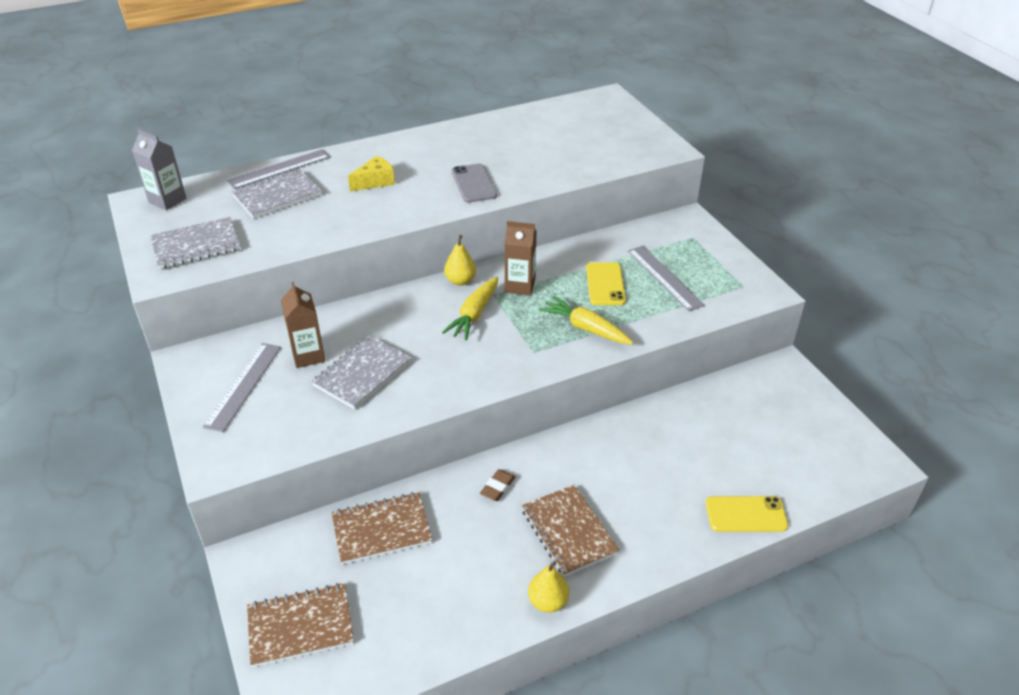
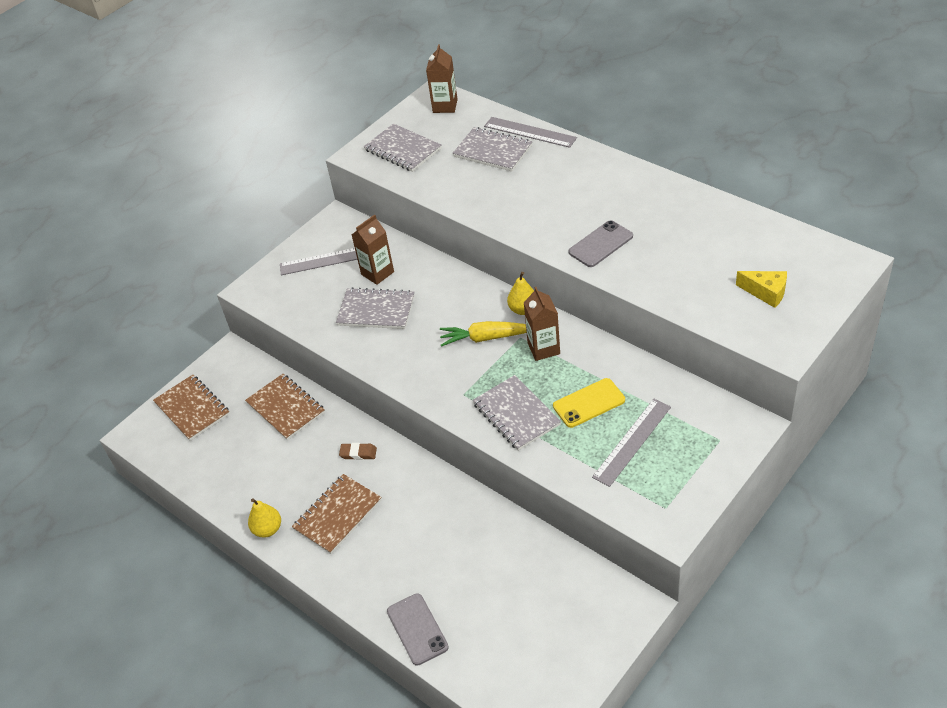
camera: 70 degrees right, 5 degrees up
(167, 200) = (445, 106): grey carton -> brown carton
(375, 181) = (555, 189): yellow cheese -> yellow cheese (766, 293)
(585, 328) = (516, 414): yellow carrot -> grey notebook
(746, 514) = (417, 629): yellow phone -> grey phone

